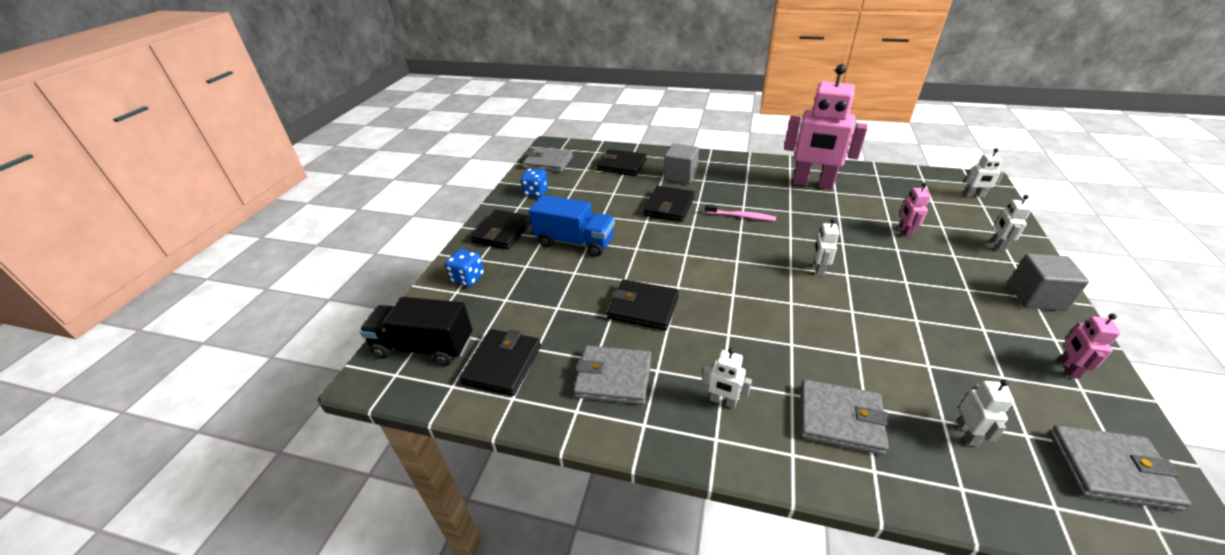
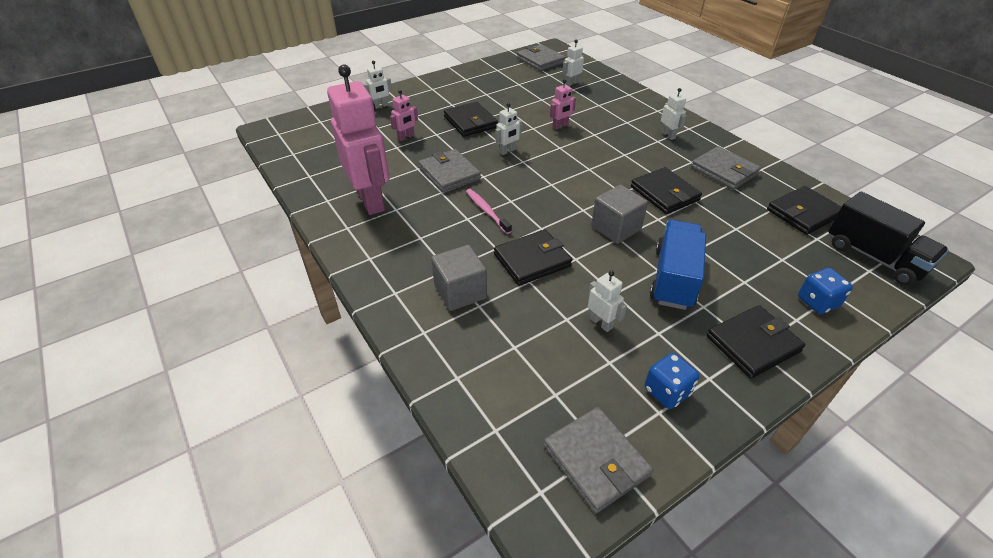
camera: 140 degrees left, 5 degrees up
(574, 242) = (673, 278): blue truck -> blue truck turned 45 degrees clockwise
(622, 165) = (499, 363): black wallet -> black wallet (470, 122)
(840, 419) = (618, 107): grey wallet -> grey wallet (449, 173)
(974, 195) = (305, 127): white robot -> white robot (601, 323)
(1036, 297) = (430, 88): grey cube -> grey cube (616, 228)
(1068, 368) = (486, 73): pink robot -> pink robot (560, 126)

